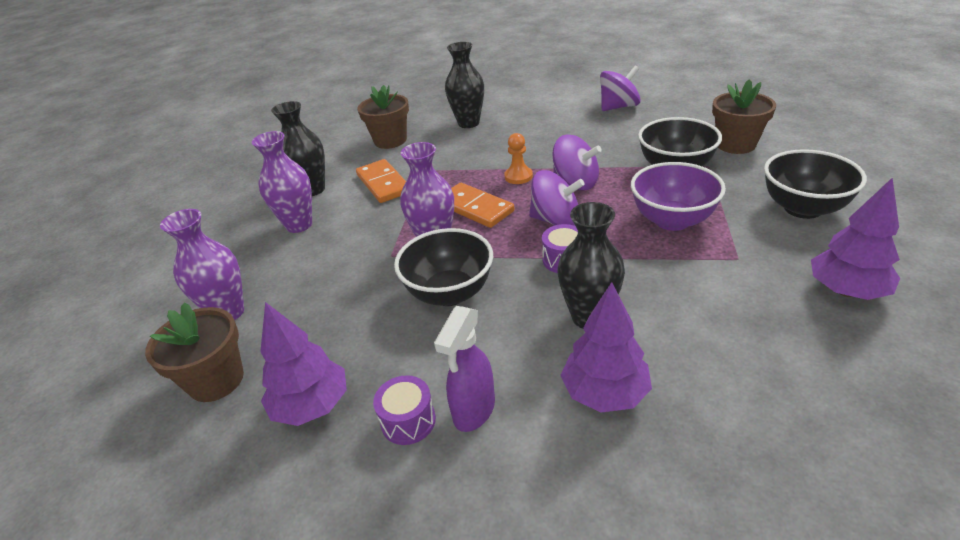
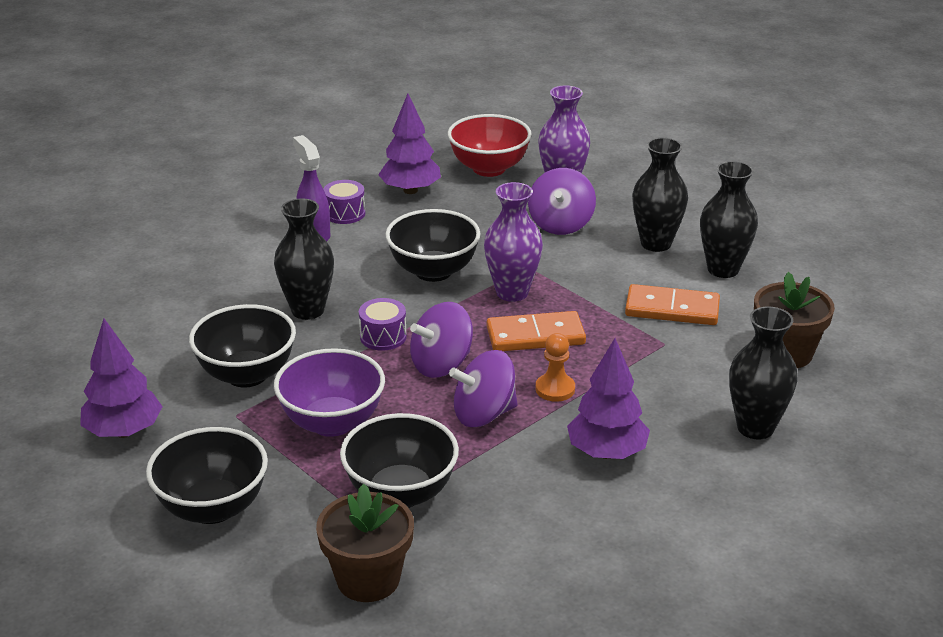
camera: 125 degrees right, 5 degrees down
(216, 380) = (489, 168): brown flower pot -> red bowl
(299, 225) = (656, 243): purple vase -> black vase
(605, 393) = (246, 279): purple tree -> purple tree (606, 452)
(618, 107) = (615, 575): purple spinning top -> purple spinning top (560, 224)
(700, 285) = (247, 375): none -> black bowl

